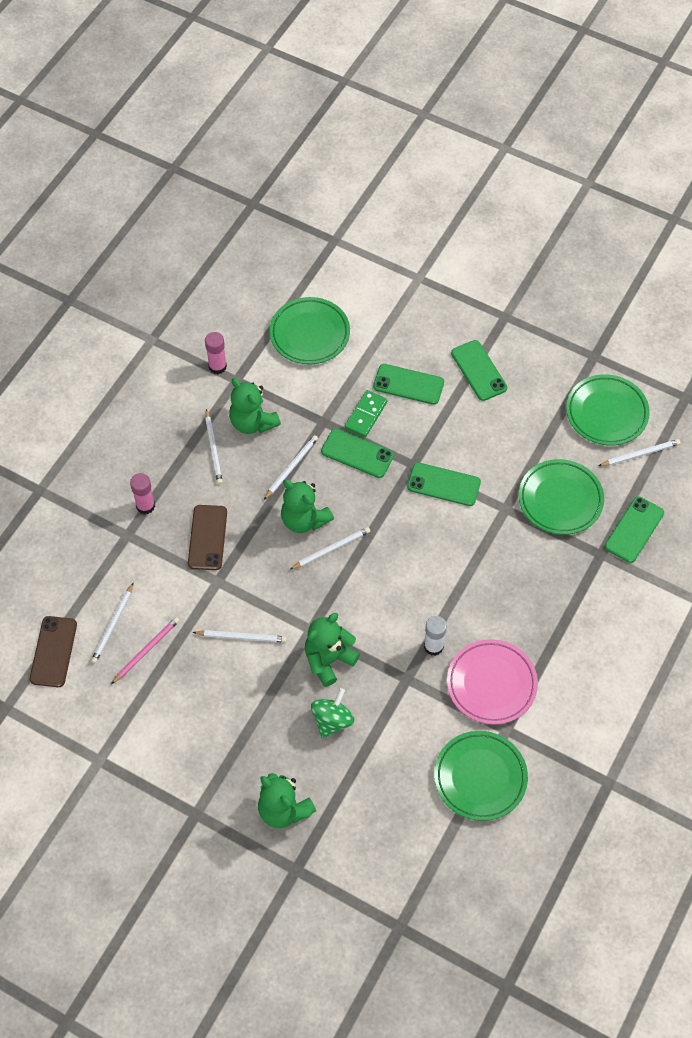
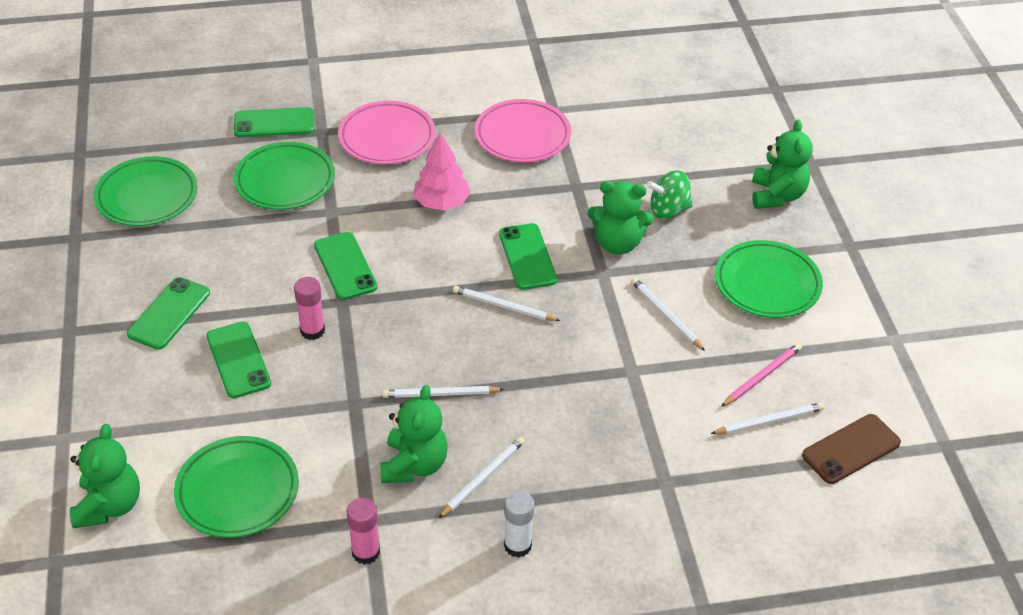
camera: 130 degrees left, 15 degrees down
(145, 506) = (615, 490): pink glue stick -> pink glue stick (312, 331)
(146, 650) = (761, 376): pink pencil -> pink pencil turned 135 degrees clockwise
(207, 537) = (594, 410): brown phone -> none
(304, 520) = (492, 346): green teddy bear -> green teddy bear (109, 506)
(357, 453) = (370, 351): green phone -> green phone (527, 257)
(366, 415) = (313, 372): green domino -> none
(433, 646) = (527, 186): white glue stick -> white glue stick (517, 545)
(460, 579) = (441, 203): none -> pink tree
(480, 777) = (610, 104): green plate -> green plate (767, 284)
(560, 591) = (387, 138): none -> pink plate
(640, 454) = (180, 154): white pencil -> none

